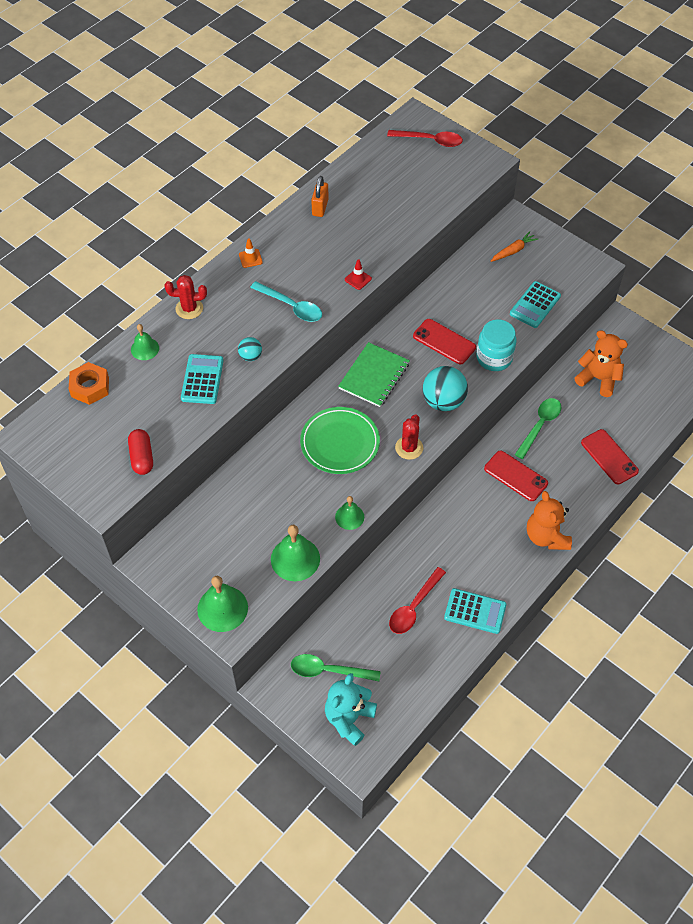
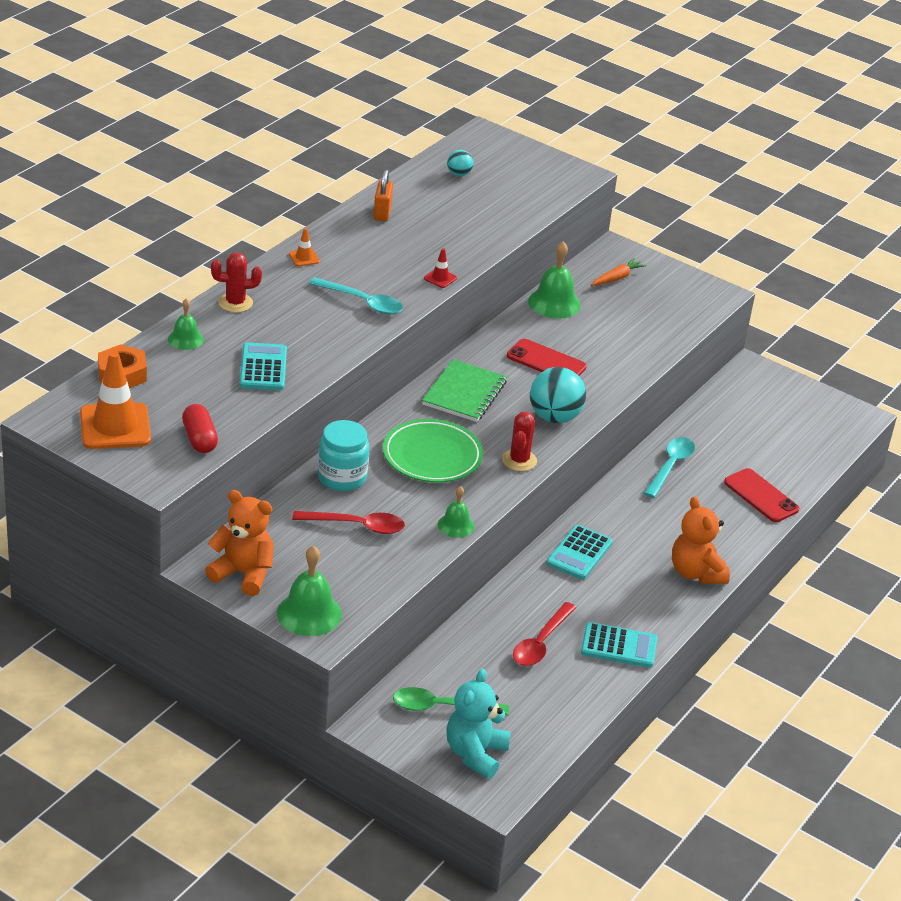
camera: 10 degrees left, 20 degrees down
(77, 444) = (115, 427): none -> orange traffic cone
(250, 356) = (320, 347): turquoise ball -> turquoise ball (459, 174)
(295, 559) = (394, 565): green bell -> green bell (554, 303)
(430, 140) = (506, 155): red spoon -> red spoon (357, 526)
(494, 358) = (610, 377): turquoise jar -> turquoise jar (342, 477)
(515, 476) = (648, 515): red phone -> none
(535, 305) = (651, 328): turquoise calculator -> turquoise calculator (579, 553)
(540, 425) = (670, 466): green spoon -> turquoise spoon
(598, 379) = (735, 421): orange teddy bear -> orange teddy bear (243, 574)

